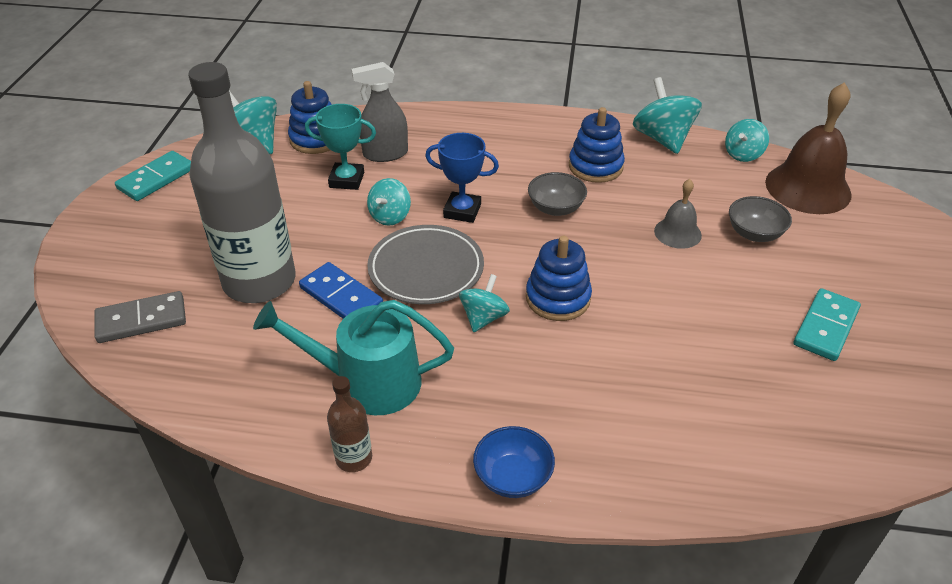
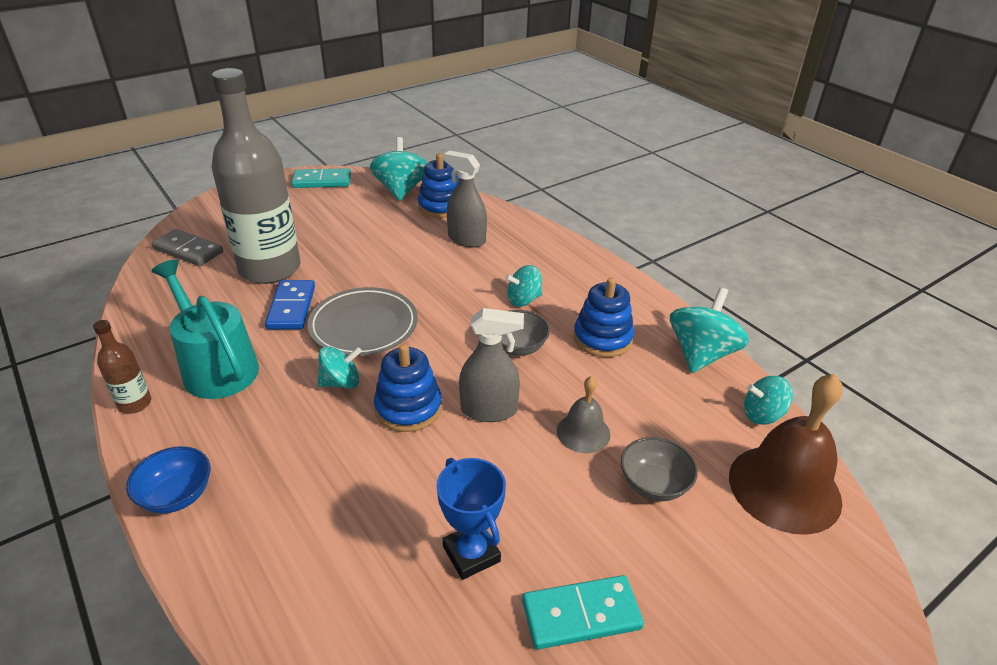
camera: 45 degrees right, 5 degrees down
(346, 180) = (415, 241): turquoise trophy -> none
(390, 216) = (401, 279): turquoise spinning top -> turquoise spinning top (523, 300)
(462, 211) = (450, 305): blue trophy -> blue trophy (471, 554)
(607, 261) = (489, 410): none -> grey spray bottle

